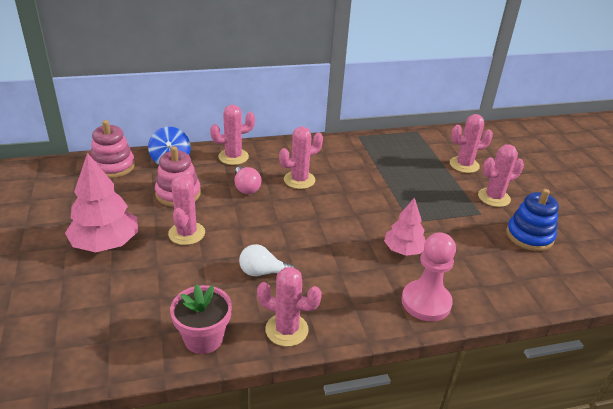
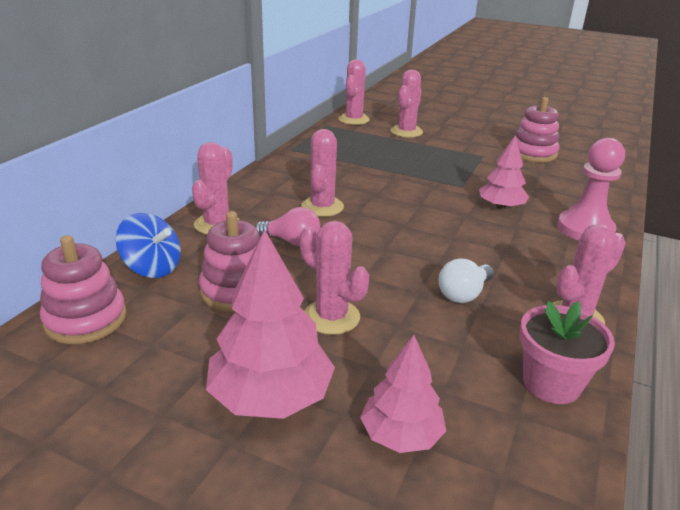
camera: 50 degrees left, 5 degrees down
(111, 295) = (401, 435): none -> pink tree
(494, 197) = (467, 142): pink cactus -> pink cactus (354, 119)
(529, 236) = (533, 153): blue stacking toy -> pink stacking toy

